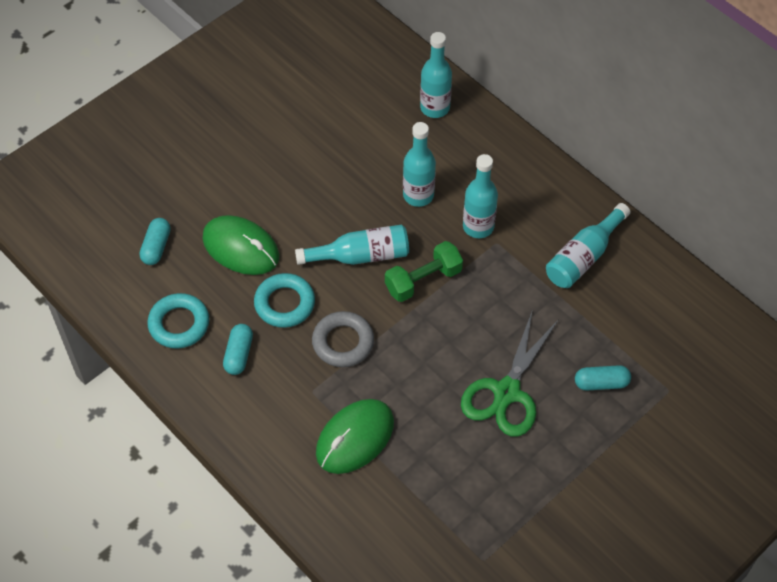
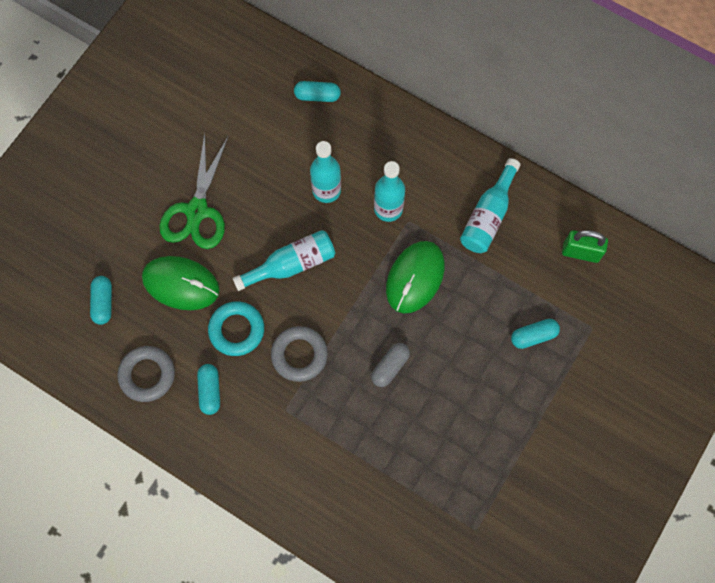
camera: 15 degrees left, 15 degrees up
(179, 324) = (147, 375): turquoise ring -> grey ring
(355, 438) = (335, 445): green mouse -> green mouse (415, 278)
(423, 280) = (354, 275): green dumbbell -> none
(435, 108) = (317, 96): turquoise bottle -> turquoise capsule
(436, 376) = (390, 367): none -> grey capsule
(506, 392) = (455, 366): green scissors -> green scissors (197, 211)
(675, 314) = (580, 252): none -> green padlock

